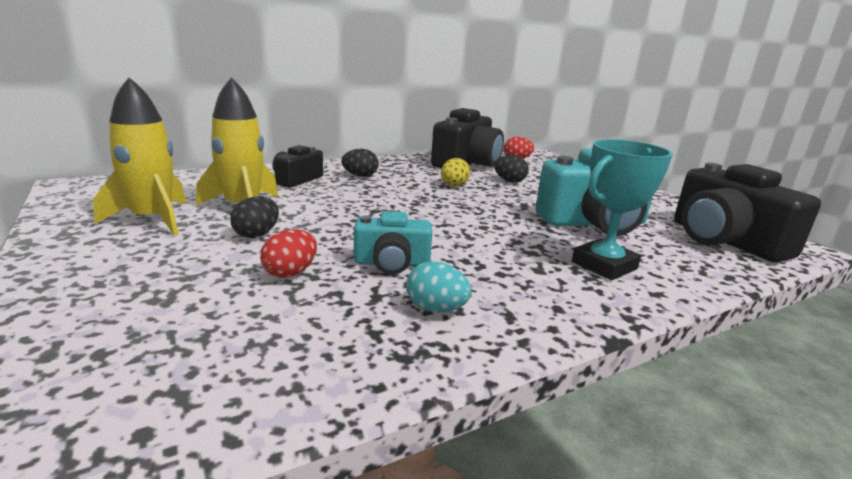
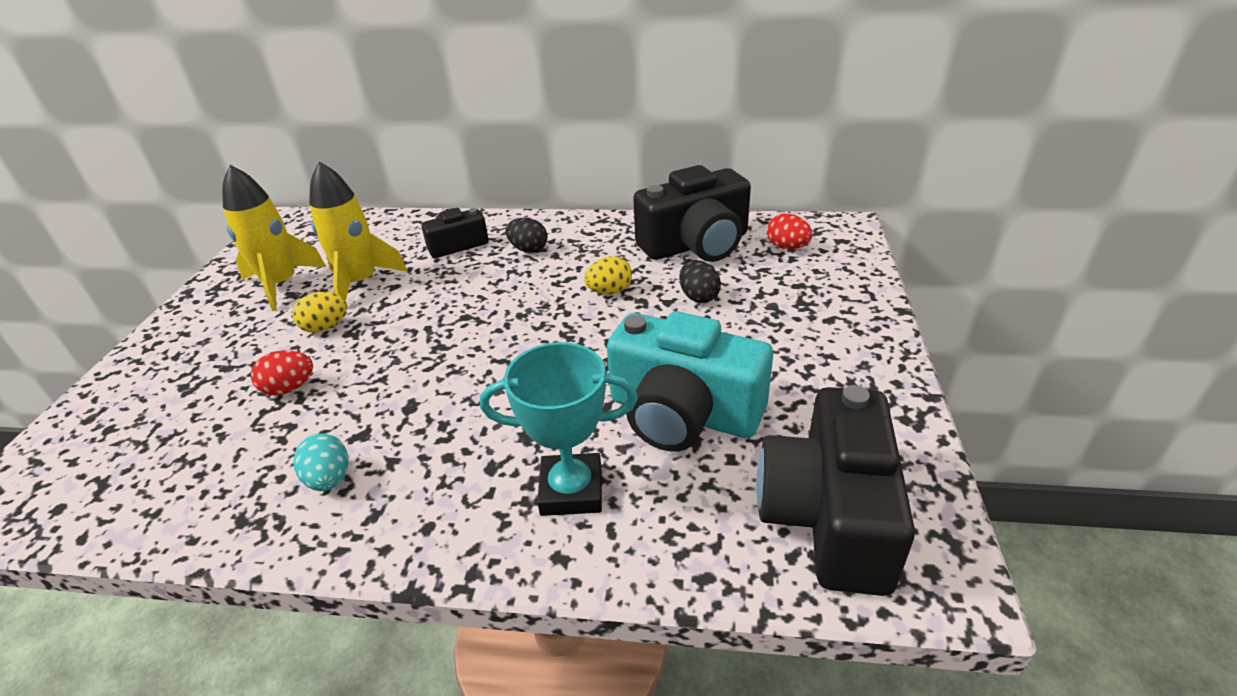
camera: 40 degrees right, 15 degrees up
(257, 234) = (325, 327): black egg -> yellow egg
(392, 263) = (375, 404): turquoise camera -> none

